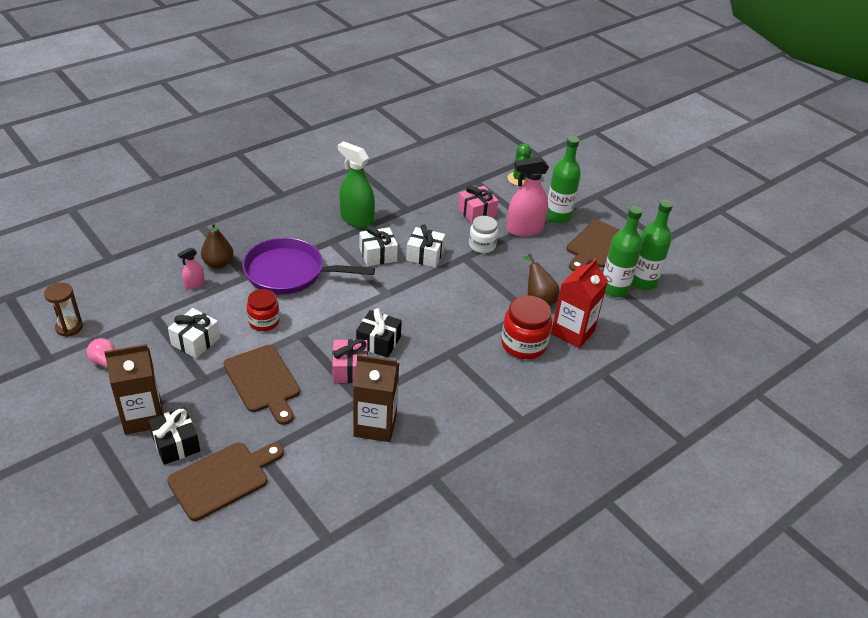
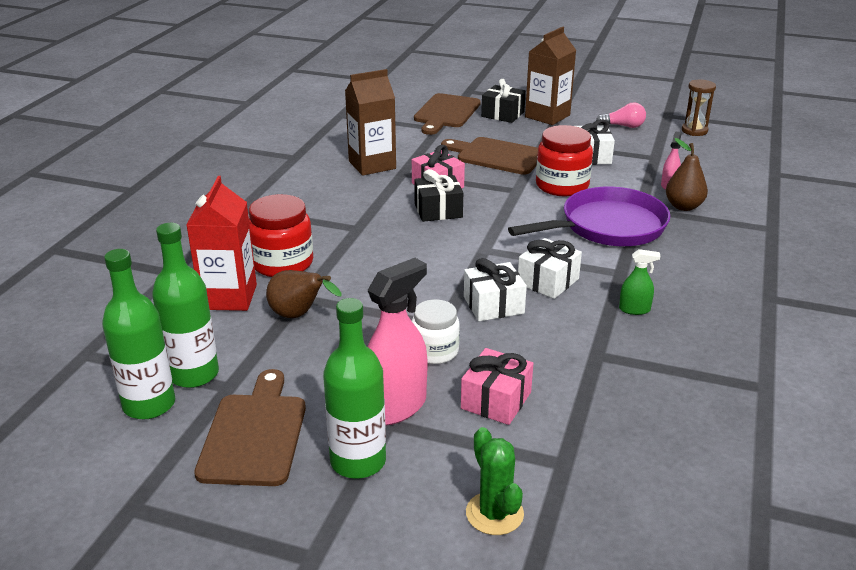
camera: 150 degrees right, 10 degrees down
(264, 321) = (562, 186): red jar -> red jar, size x1.50
(356, 219) = (634, 309): green spray bottle -> green spray bottle, size x0.49

